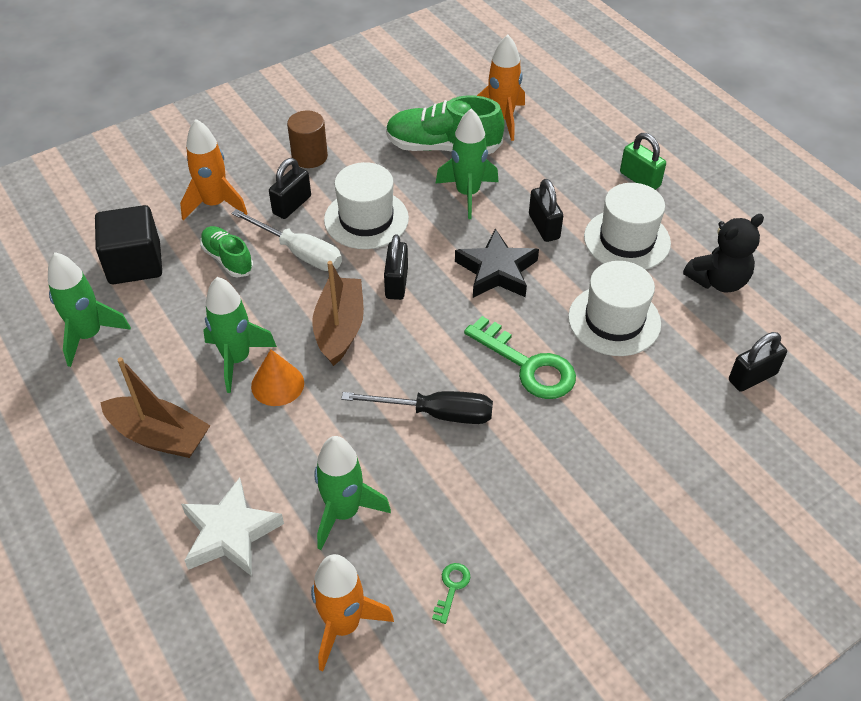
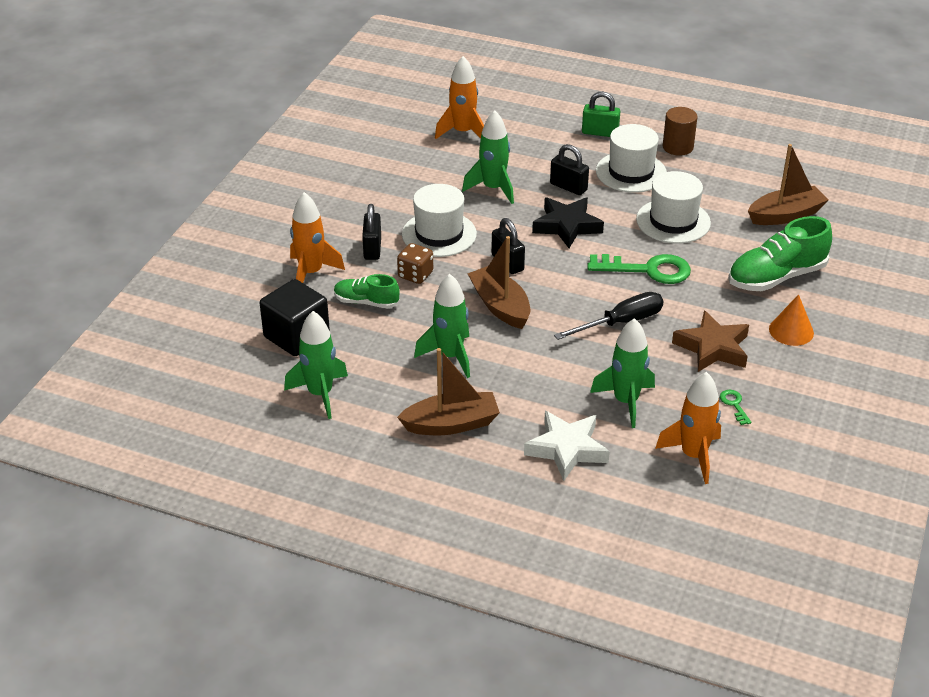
camera: 35 degrees left, 10 degrees down
(277, 384) = (497, 357): orange cone -> orange cone (791, 331)
(299, 253) = (415, 275): white screwdriver -> brown dice
(309, 156) = (347, 213): brown cylinder -> brown cylinder (678, 147)
(443, 147) = (441, 167): green shoe -> green shoe (776, 277)
(501, 500) = (712, 348): none -> brown star
(718, 281) = (712, 171): black teddy bear -> none
(752, 377) = (786, 215): black padlock -> brown boat

